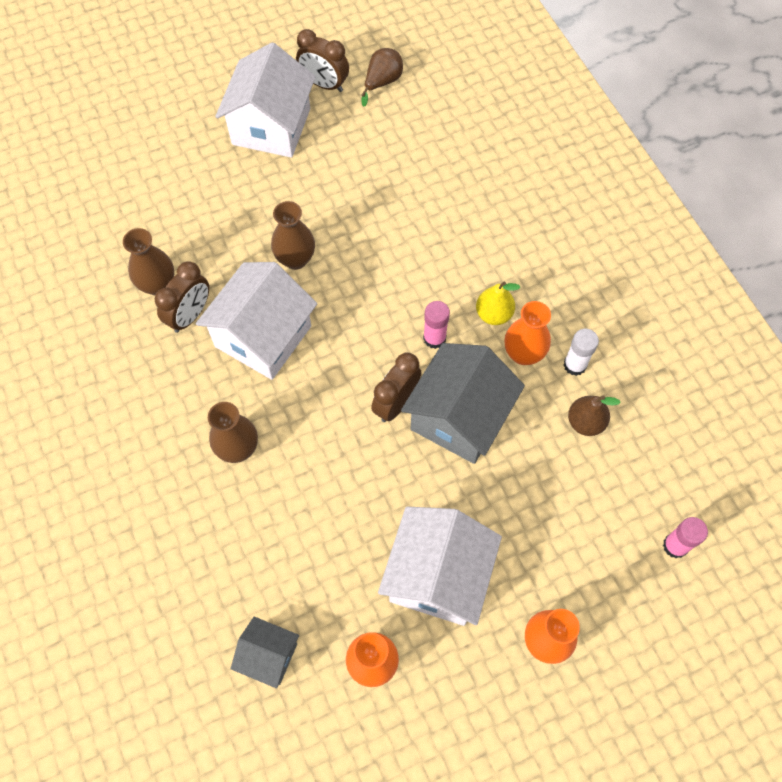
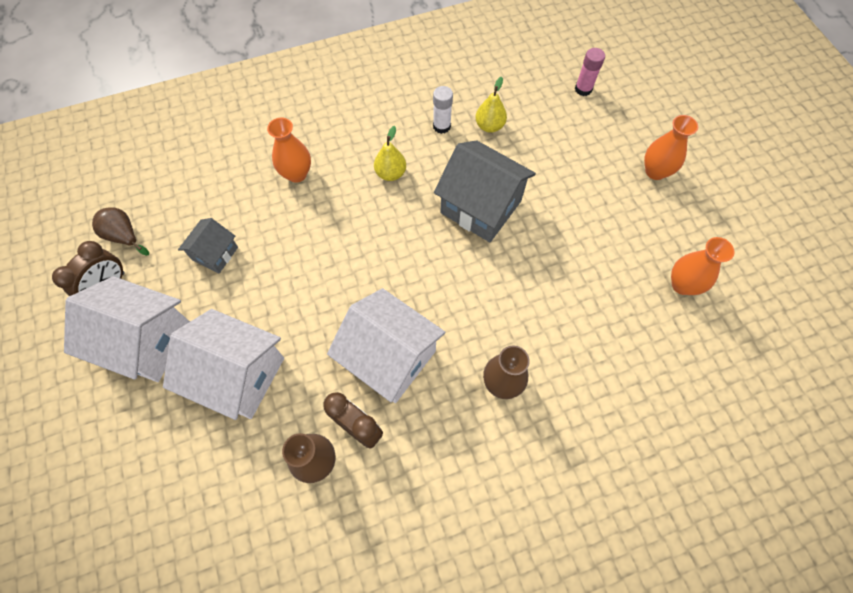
camera: 85 degrees left, 0 degrees up
(269, 656) = (684, 362): grey house -> grey house (215, 253)
(295, 259) = (310, 325): brown vase -> none
(396, 403) = (465, 251): brown clock -> none
(434, 338) = (408, 218): pink glue stick -> none
(437, 576) = (612, 234): white house -> white house (239, 375)
(523, 354) = (429, 157): orange vase -> orange vase (297, 174)
(585, 422) = (489, 126): brown pear -> yellow pear

